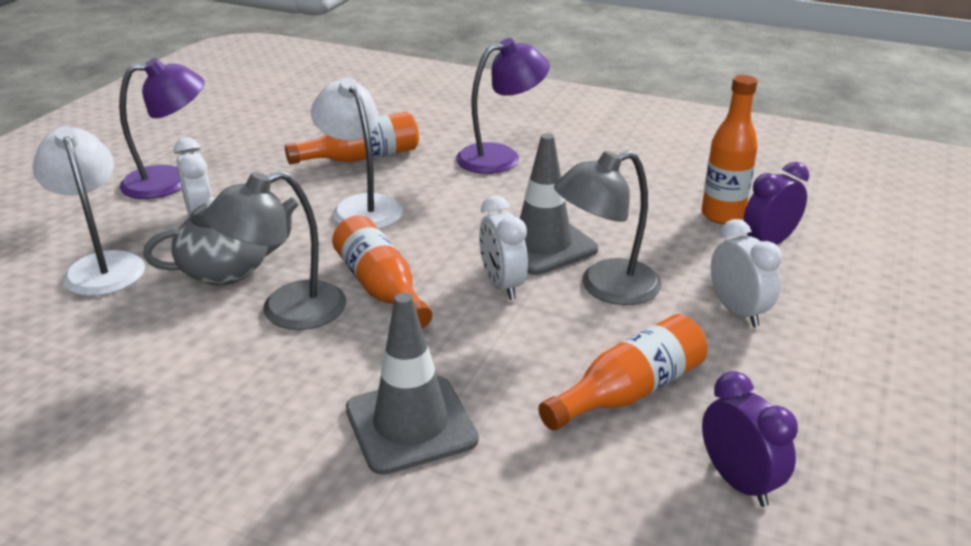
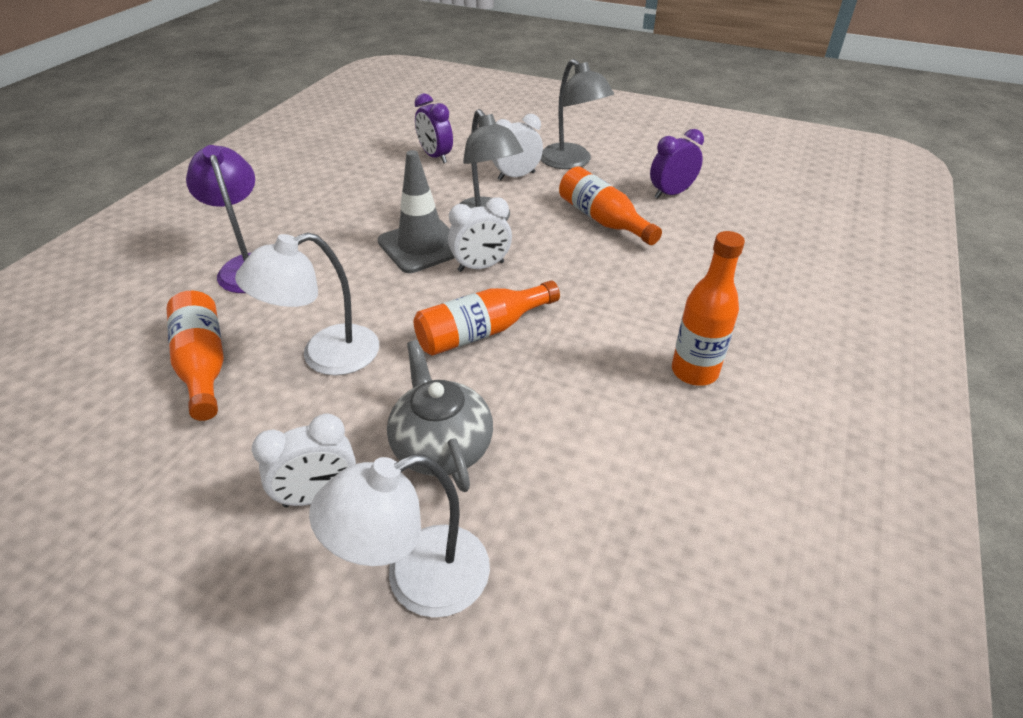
camera: 90 degrees left, 10 degrees up
(170, 181) = (188, 559): purple lamp -> none
(287, 312) = (519, 389): grey lamp -> grey lamp (571, 162)
(411, 424) = (654, 307): grey traffic cone -> none
(722, 215) = (394, 168): orange bottle -> orange bottle (694, 371)

